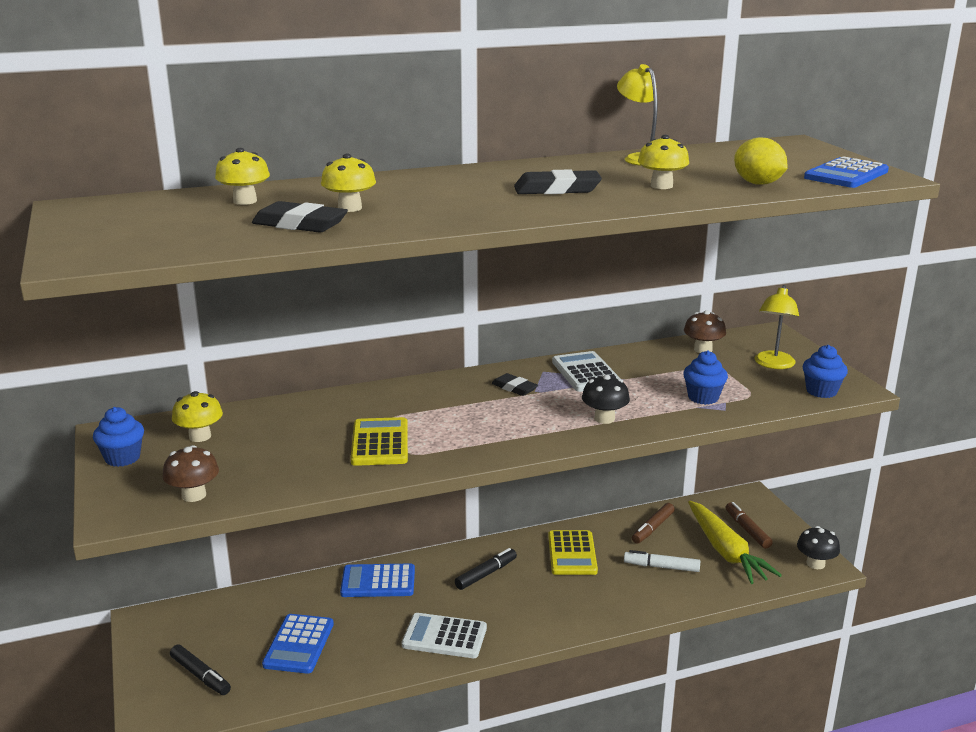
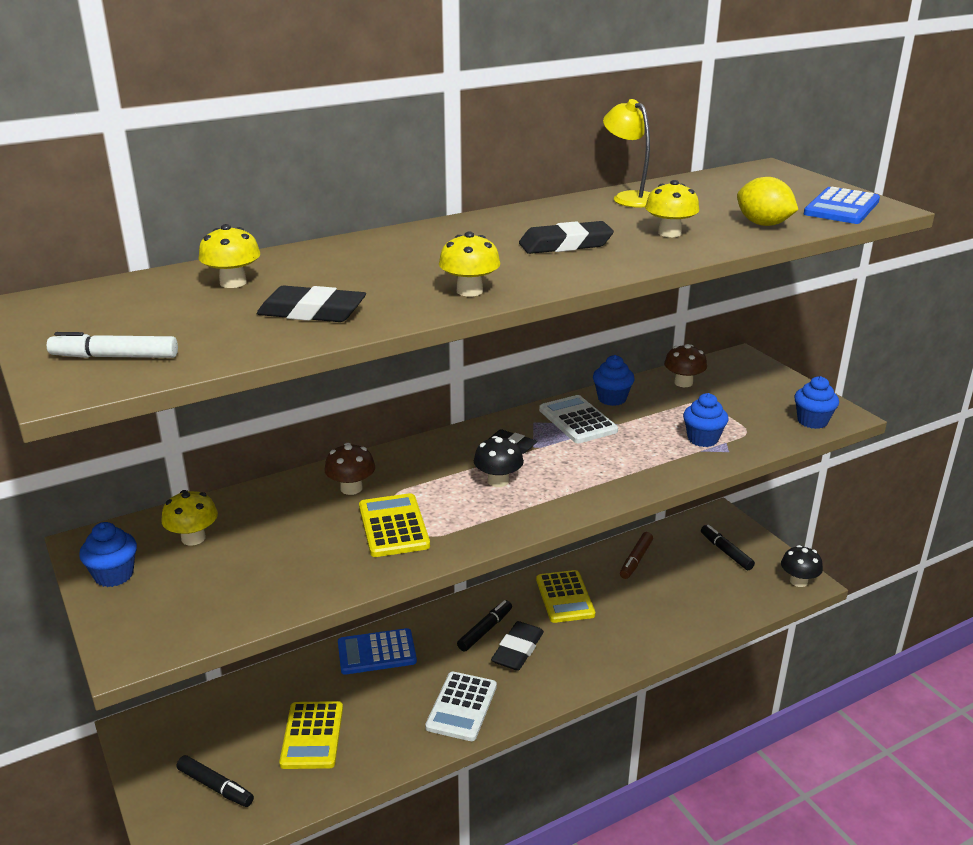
camera: 10 degrees left, 5 degrees up
(194, 495) = (211, 614): brown mushroom -> brown mushroom (351, 488)
(299, 644) = (312, 735): blue calculator -> yellow calculator
(350, 208) = (356, 285): yellow mushroom -> yellow mushroom (469, 291)
(444, 637) = (461, 707): white calculator -> white calculator turned 75 degrees counterclockwise
(512, 594) = (517, 650): none -> black eraser
(604, 418) = (614, 473): black mushroom -> black mushroom (498, 481)
(626, 358) = (612, 399): none -> blue cupcake
(661, 567) = (655, 602): white marker -> white marker (115, 357)
(726, 552) = (712, 578): yellow carrot -> none
(747, 530) = (726, 552): brown marker -> black marker
(773, 364) = (756, 394): yellow lamp -> none

